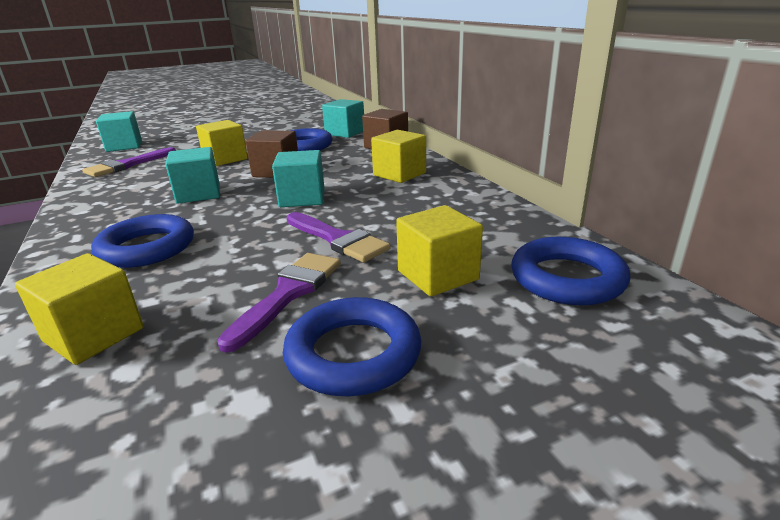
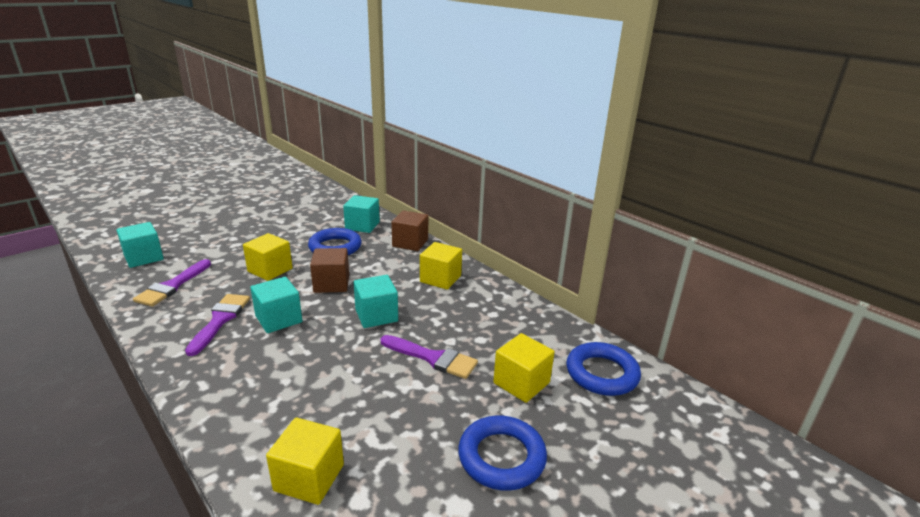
camera: 20 degrees left, 0 degrees up
(147, 248) = (281, 388): blue ring -> none
(288, 293) = (428, 415): purple brush -> purple brush (220, 320)

